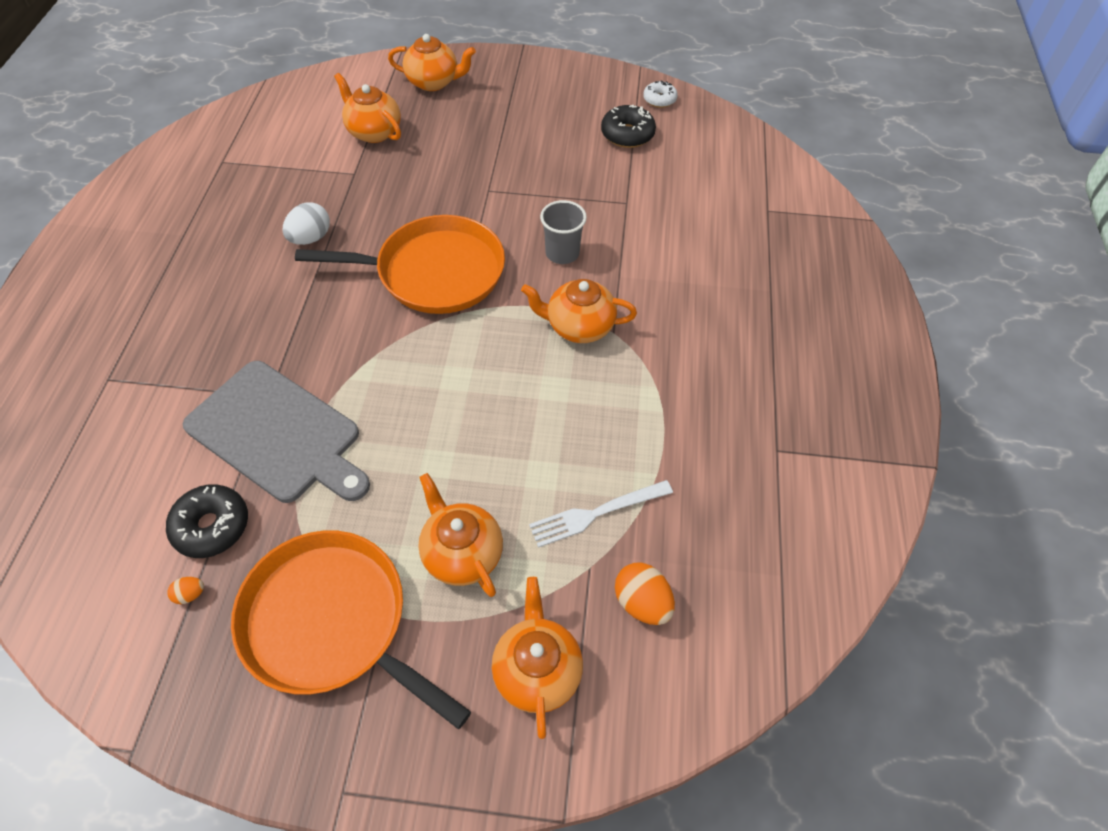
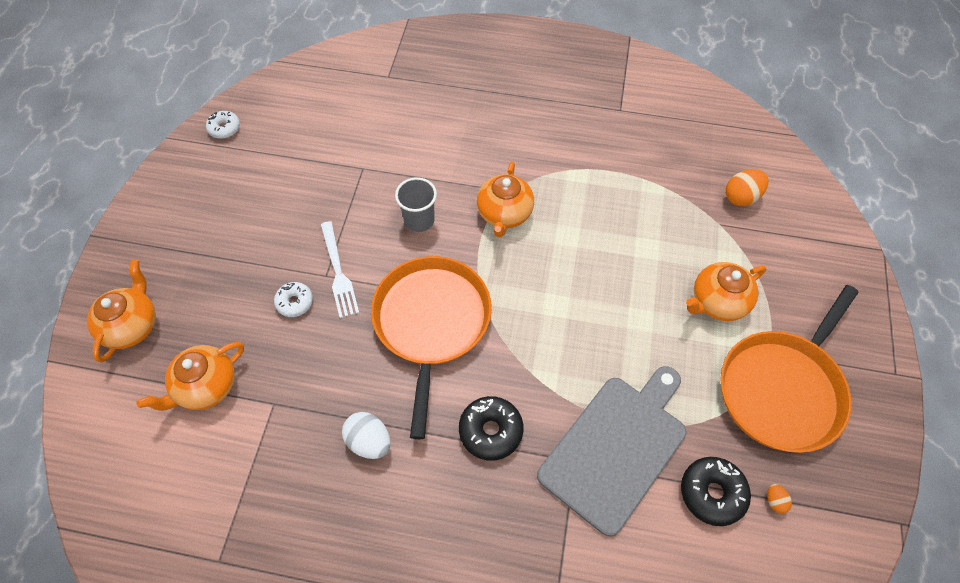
camera: 85 degrees left, 5 degrees up
(457, 173) = (295, 302): none -> white donut
(537, 670) = (796, 259): orange teapot -> none
(595, 514) = (678, 217): white fork -> white fork (339, 273)
(627, 134) = (269, 158): black donut -> black donut (490, 431)

